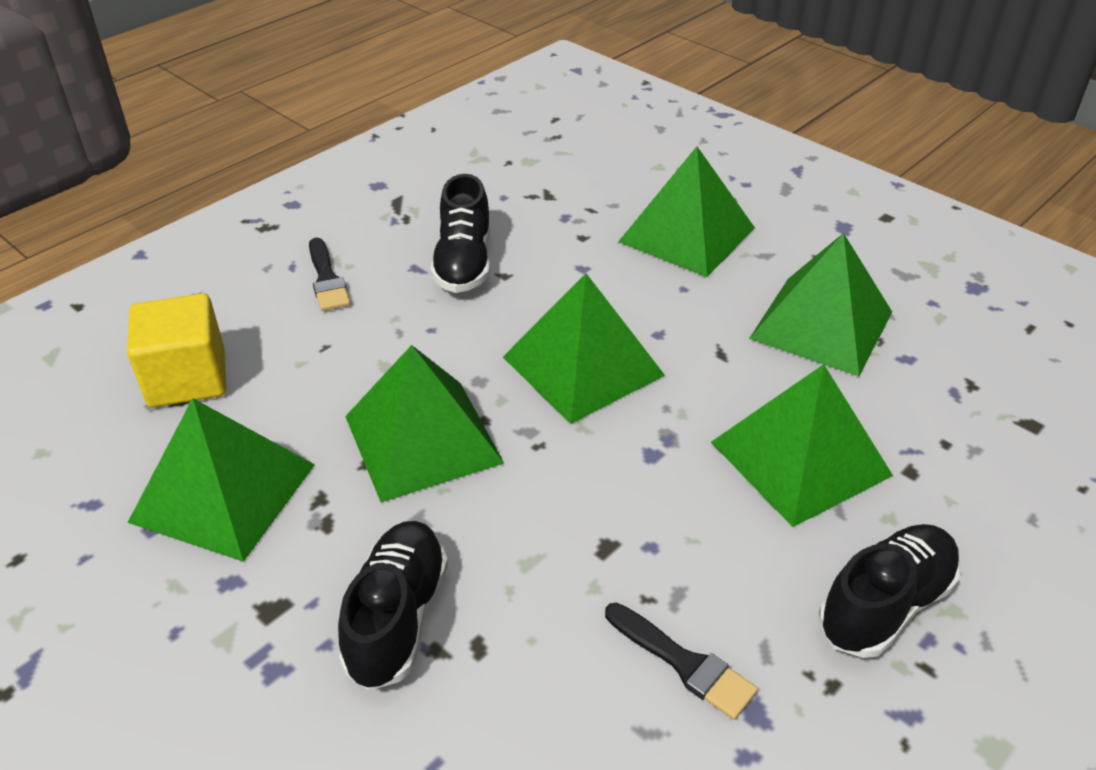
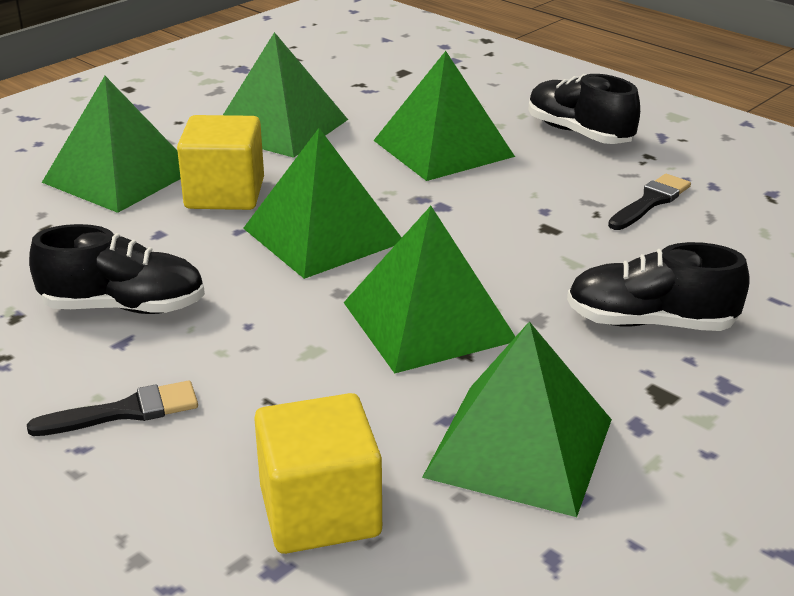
camera: 90 degrees left, 10 degrees down
(660, 298) = (225, 194): none -> yellow cube

